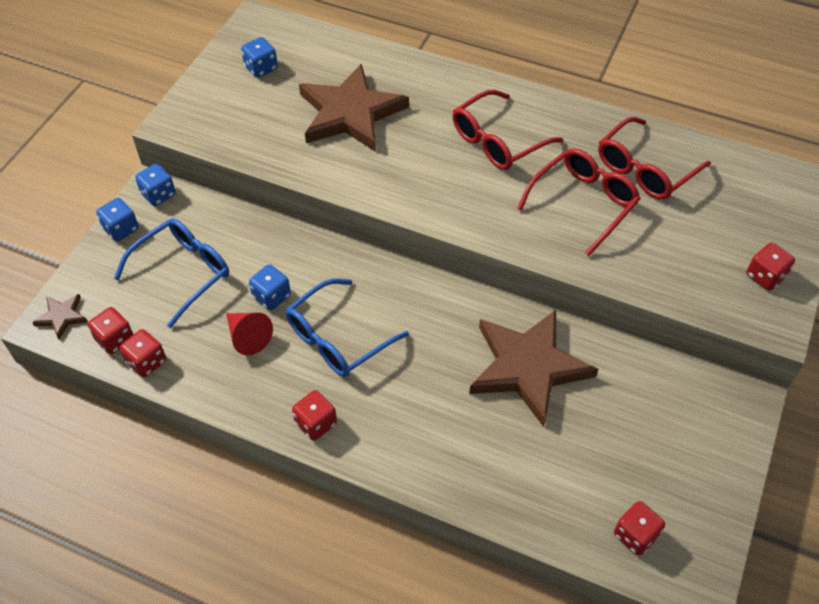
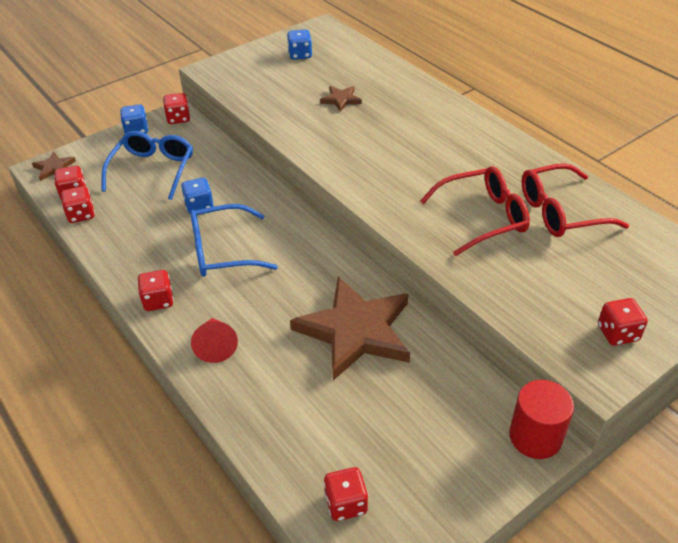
camera: 30 degrees right, 10 degrees down
(158, 194) = (178, 118): blue dice -> red dice
(183, 272) = (153, 170): blue glasses -> blue glasses turned 60 degrees counterclockwise
(247, 337) = (160, 225): red cone -> red cone (215, 345)
(350, 113) = (341, 100): brown star -> brown star, size x0.43
(497, 141) = (443, 152): red glasses -> none
(739, 398) = (535, 437): none -> red cylinder

